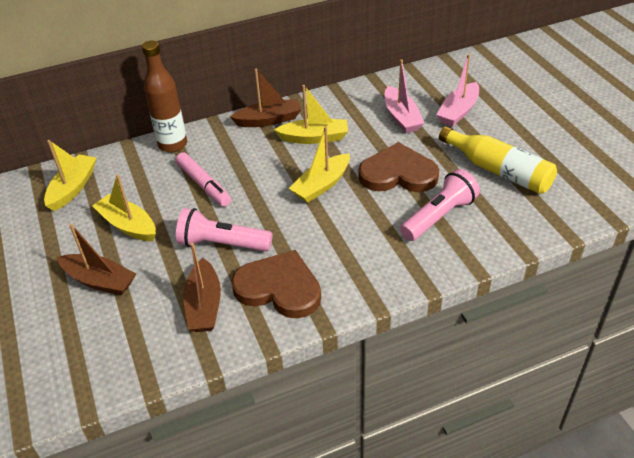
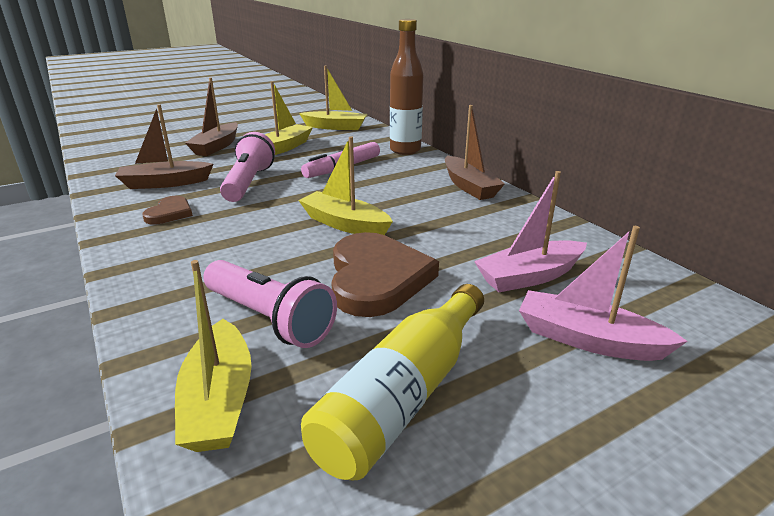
camera: 80 degrees right, 15 degrees down
(279, 288) = (170, 213): brown heart -> brown heart, size x0.51
(314, 138) = (444, 214): yellow boat -> yellow boat (219, 400)

